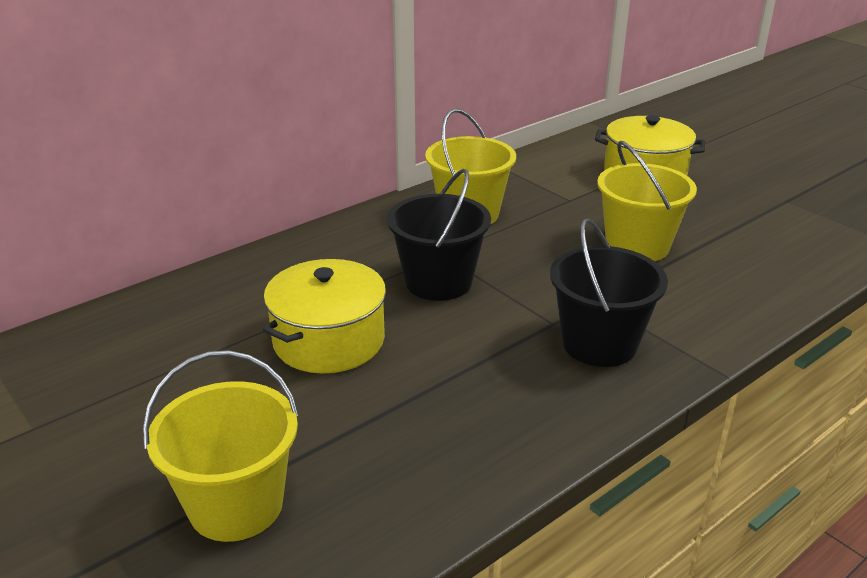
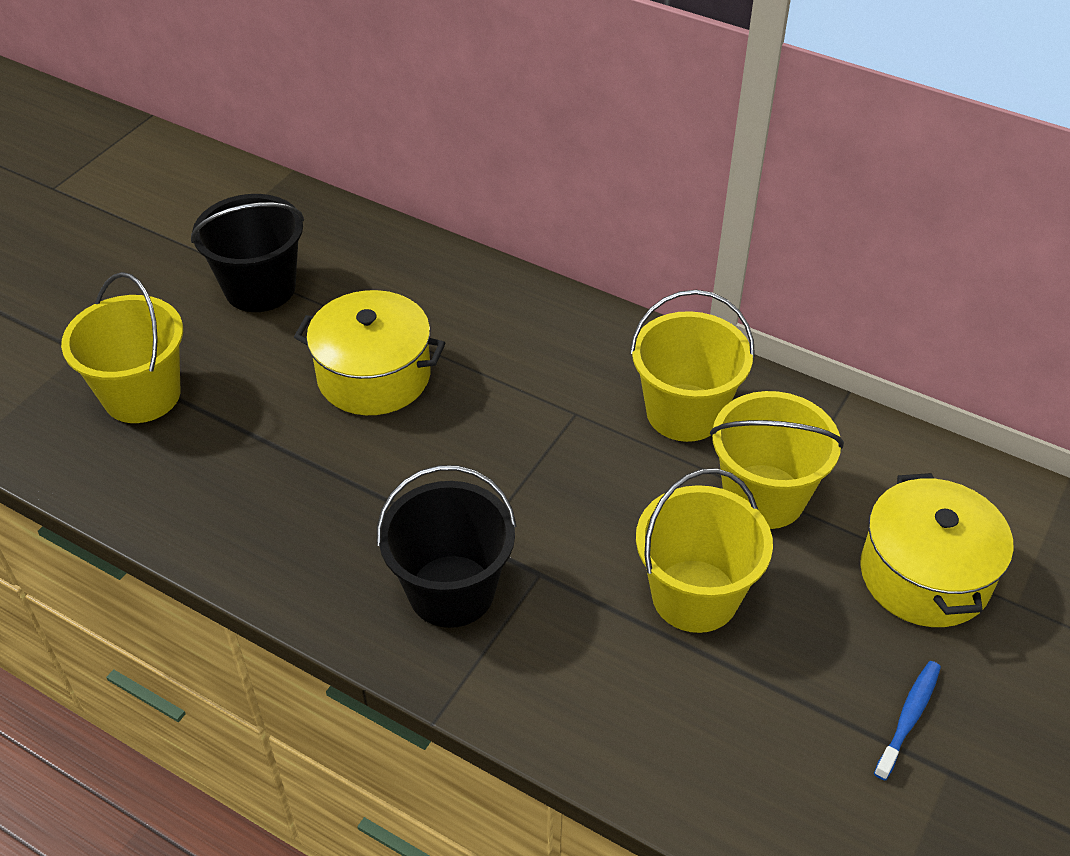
camera: 70 degrees right, 15 degrees up
(438, 282) = (515, 426): black bucket -> black bucket (260, 288)
(561, 205) = (764, 496): none -> yellow bucket
(748, 203) = (908, 718): none -> blue toothbrush

